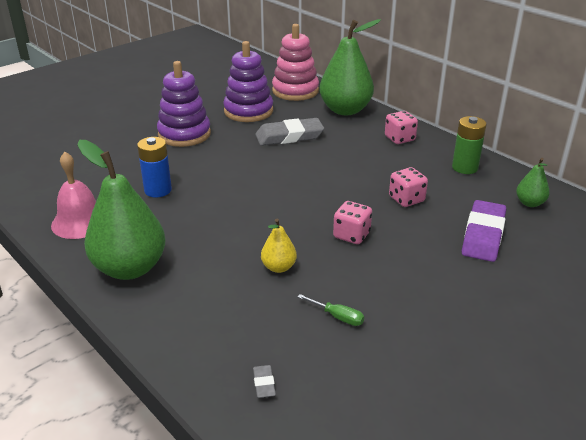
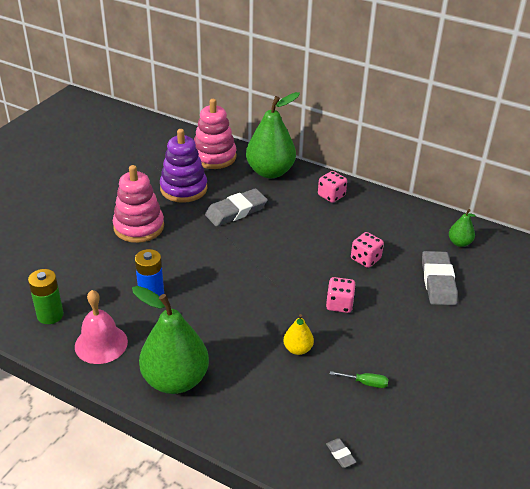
camera: 20 degrees left, 5 degrees up
(184, 134) = (139, 227): purple stacking toy -> pink stacking toy
(464, 167) = (396, 217): green battery -> green battery (50, 315)
(483, 235) = (438, 281): purple eraser -> grey eraser

